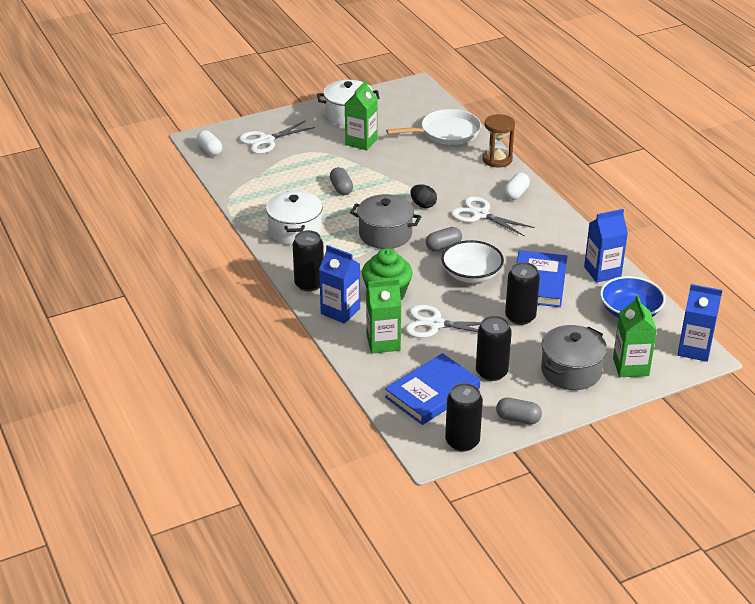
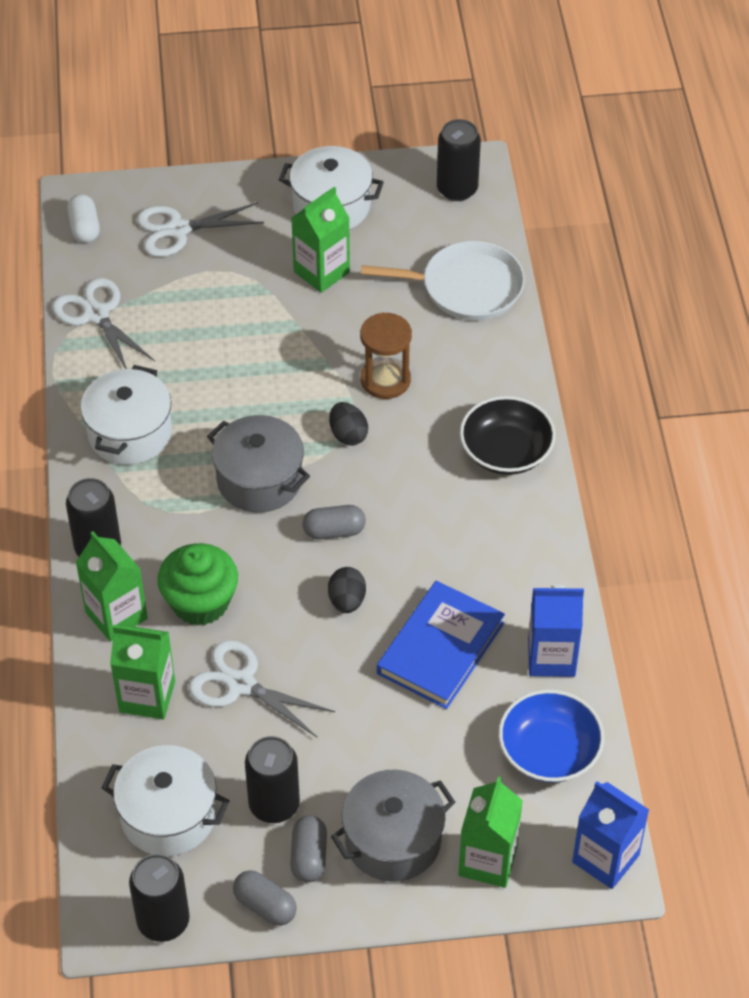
camera: 20 degrees right, 15 degrees up
(340, 311) = (116, 615): blue carton -> green carton
(341, 188) = (241, 364): grey capsule -> grey capsule (309, 856)
(432, 393) = (168, 815): blue book -> white pot
(471, 274) = (347, 601): white bowl -> black egg
(480, 214) = (425, 480): white scissors -> white scissors (96, 314)
(497, 159) = (515, 369): brown hourglass -> brown hourglass (385, 380)
(516, 193) = (506, 451): white capsule -> black bowl
(520, 317) = (374, 709): black can -> black can (457, 189)

